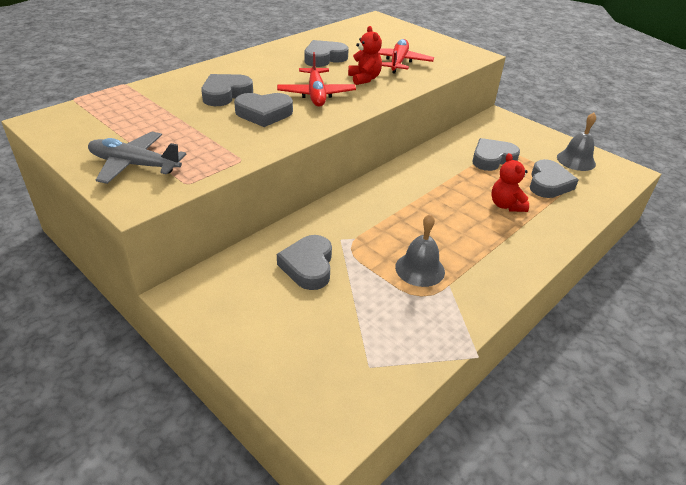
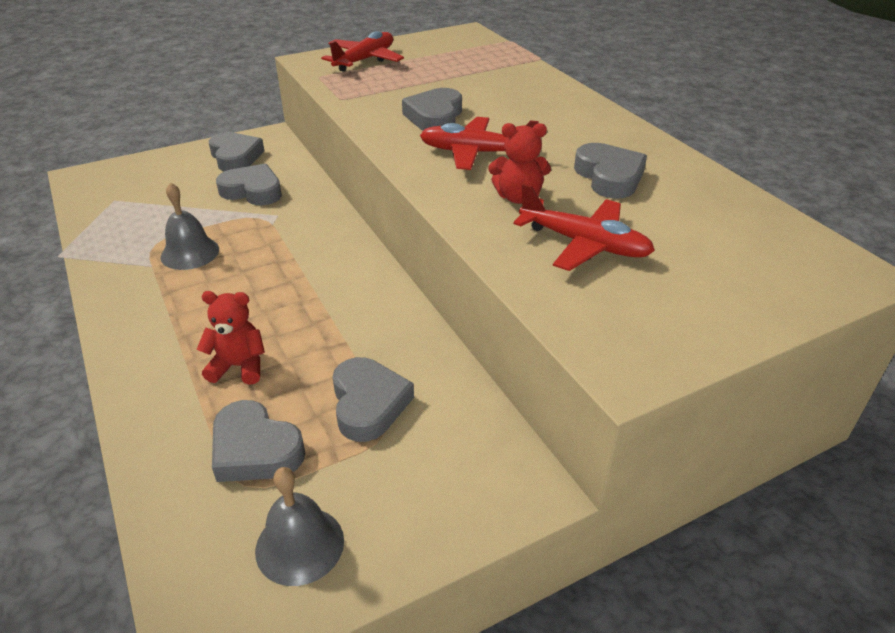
camera: 110 degrees right, 0 degrees up
(134, 165) = (365, 60): grey plane -> red plane
(226, 94) = (495, 101): grey heart -> grey heart (235, 157)

